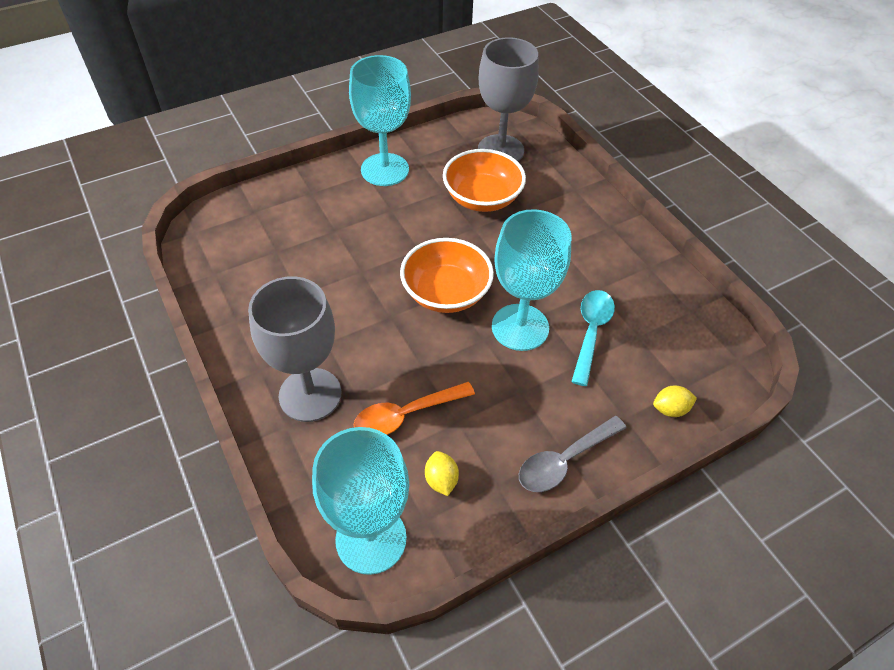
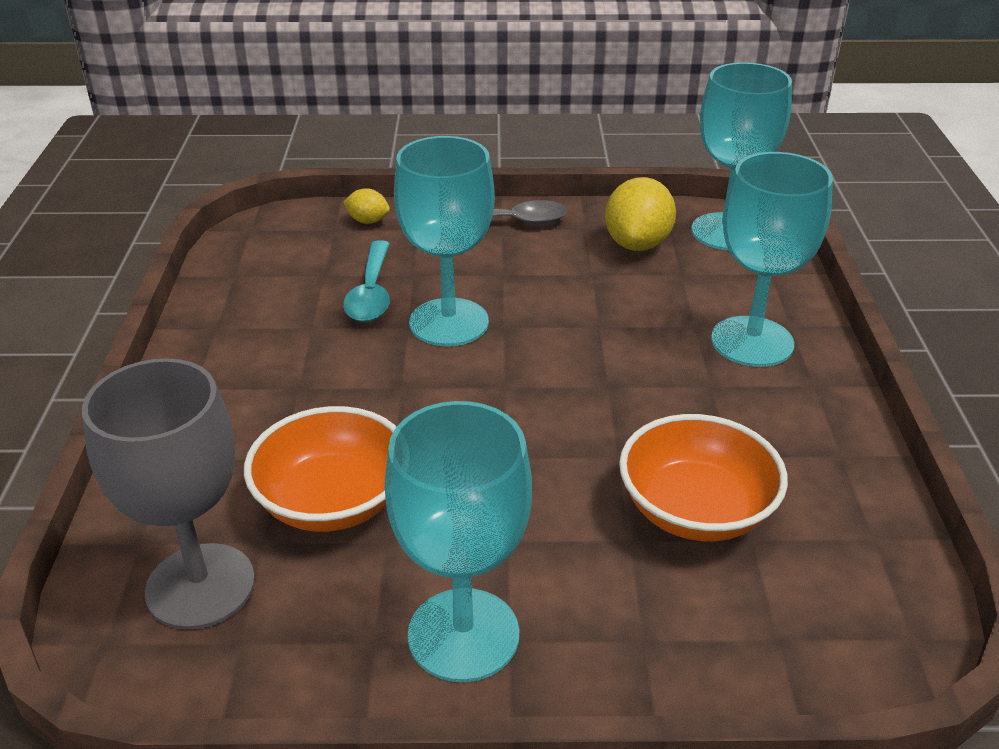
camera: 150 degrees left, 15 degrees down
(310, 394) = (752, 342): grey goblet -> turquoise goblet
(405, 415) = (645, 293): orange spoon -> none
(441, 480) = (637, 244): yellow lemon -> yellow lemon, size x1.93
(446, 293) = (511, 386): orange bowl -> orange bowl (696, 510)
(591, 332) = (371, 293): turquoise spoon -> turquoise spoon turned 45 degrees counterclockwise

